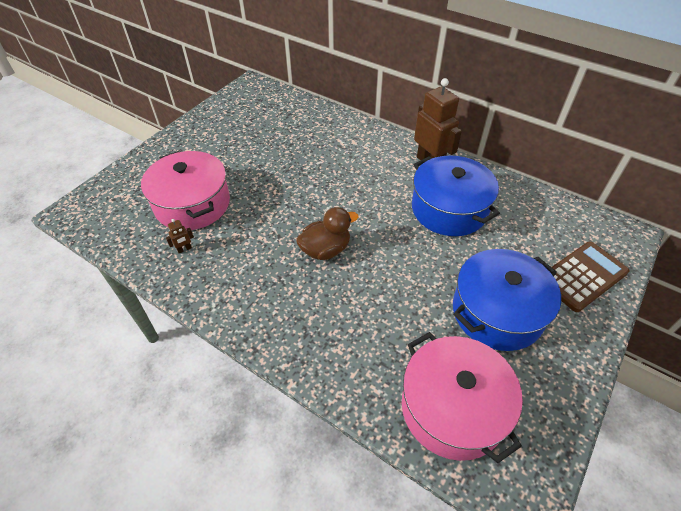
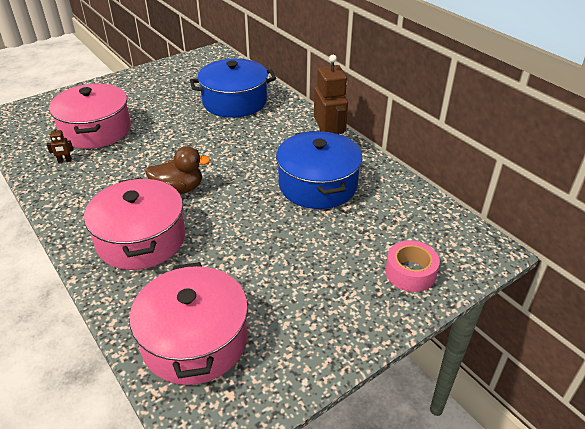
camera: 20 degrees right, 10 degrees down
(328, 316) = (141, 239): none -> pink pot
(497, 312) = (298, 278): blue pot -> blue pot (234, 102)
(582, 276) = (410, 273): brown calculator -> pink tape

